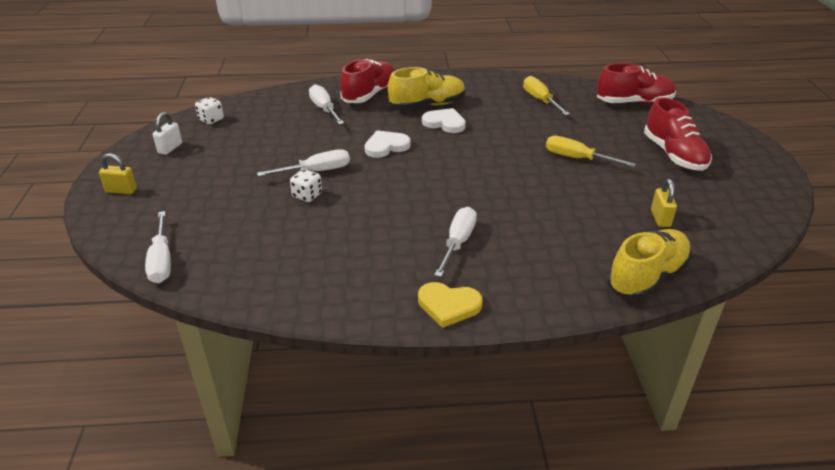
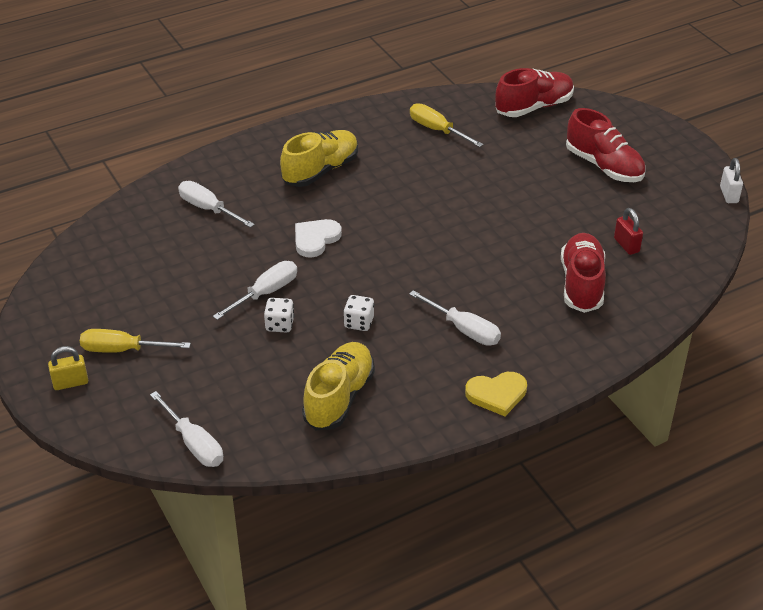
camera: 25 degrees left, 5 degrees up
(170, 148) = (74, 314): white padlock -> white padlock (729, 195)
(211, 120) = (86, 262): white dice -> white dice (359, 323)
(369, 94) = (244, 173): red shoe -> red shoe (581, 284)
(444, 123) = (356, 190): white heart -> none
(457, 243) = (464, 329): white screwdriver -> white screwdriver turned 135 degrees clockwise
(577, 159) = (517, 198): yellow screwdriver -> yellow screwdriver (123, 350)
(647, 277) = (644, 310): yellow shoe -> yellow shoe (339, 397)
(660, 218) = (626, 245): yellow padlock -> red padlock

